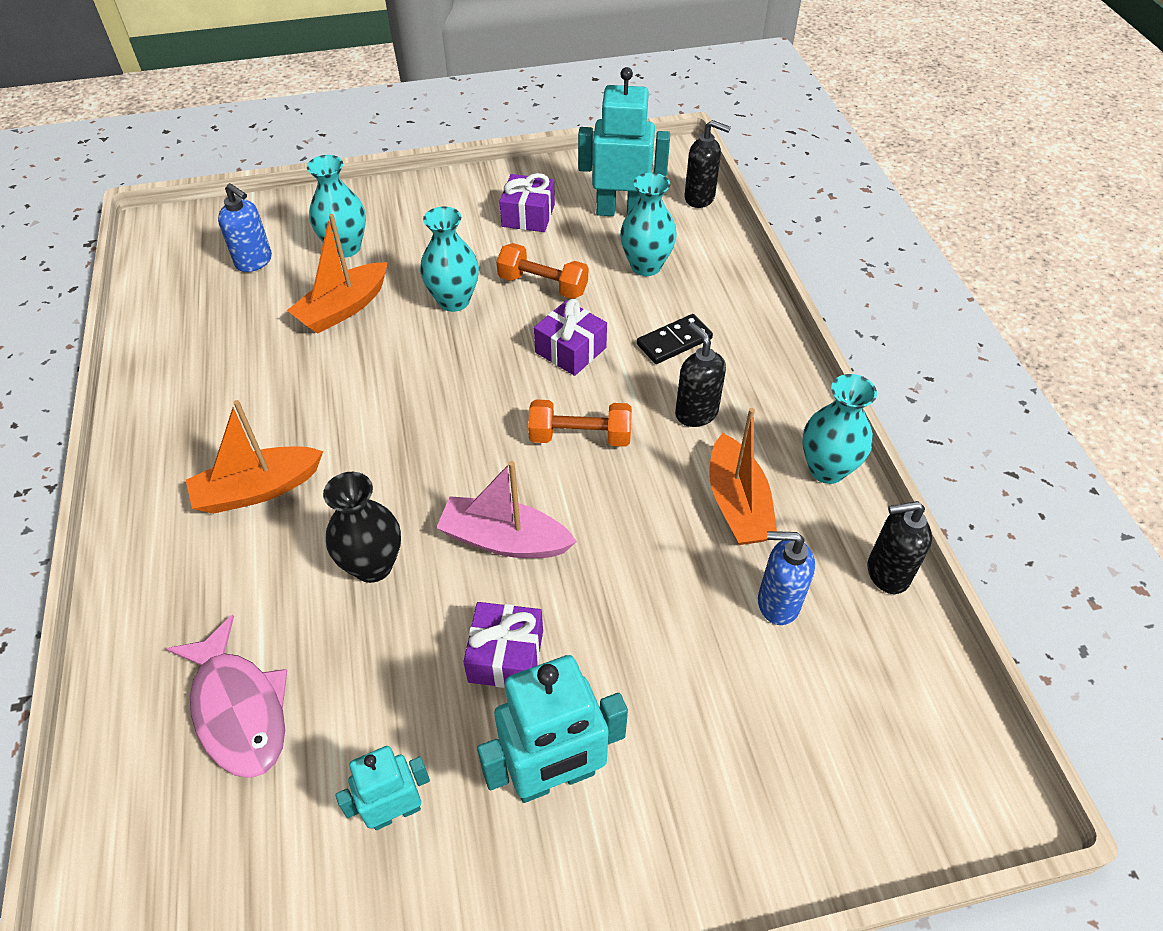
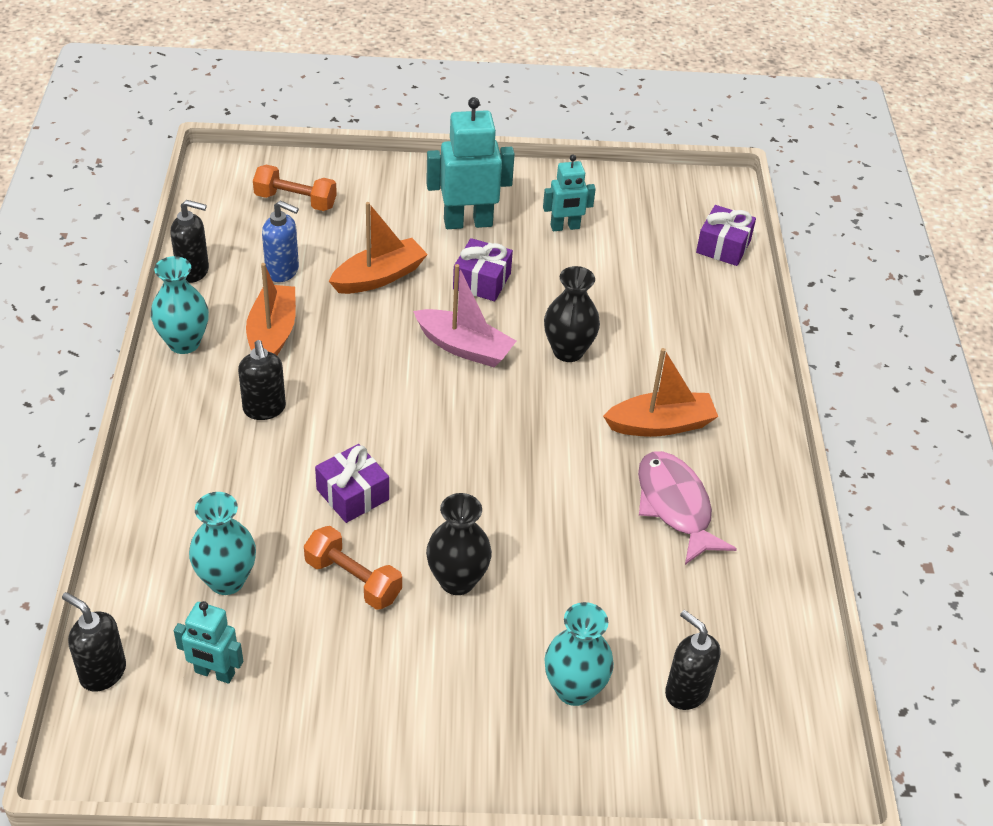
camera: 170 degrees left, 5 degrees down
(239, 709) = (662, 290): pink fish -> pink fish (675, 506)
(254, 261) = (686, 692): blue soap dispenser -> black soap dispenser
(343, 308) = (580, 597): orange boat -> orange boat (379, 277)
(454, 301) = (457, 580): turquoise vase -> black vase
(528, 215) = (334, 692): purple gift -> purple gift (723, 246)
(580, 437) = (376, 410): orange dumbbell -> orange dumbbell (295, 201)
(621, 211) = (214, 673): turquoise robot -> turquoise robot, size x0.60
(674, 342) = (246, 481): black domino -> none

